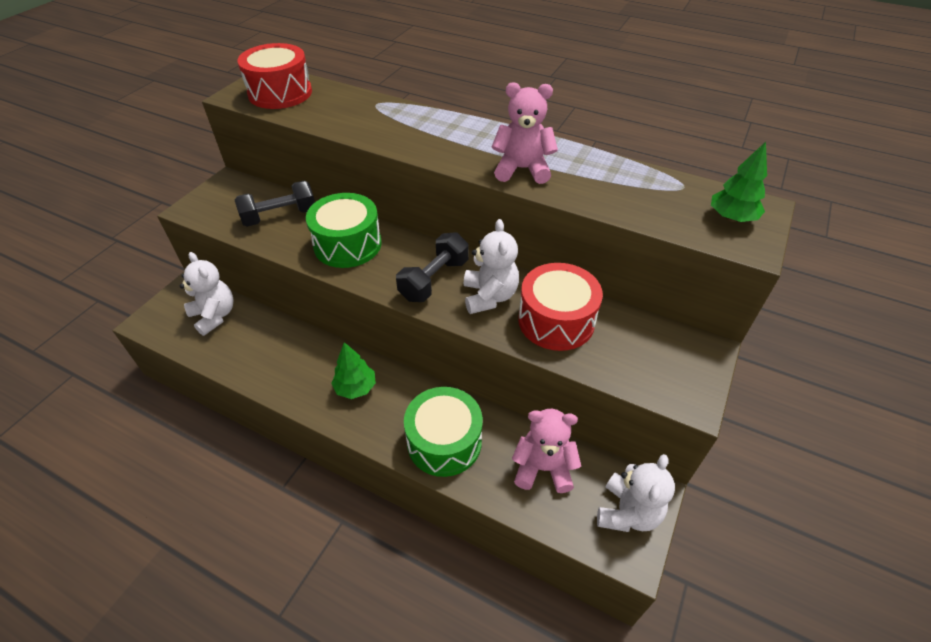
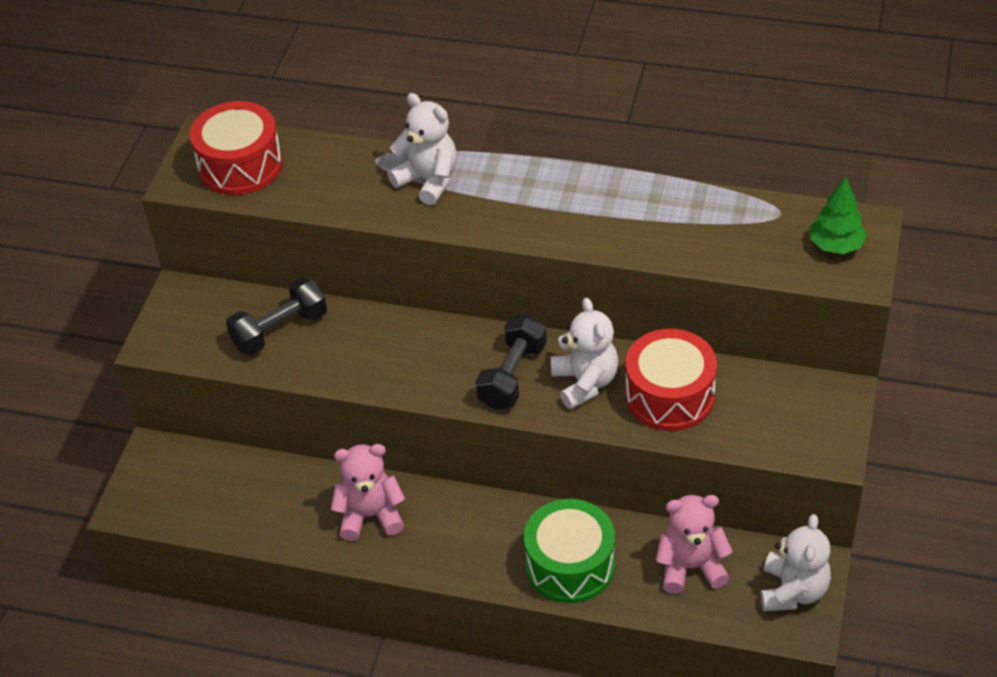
camera: 10 degrees left, 0 degrees up
(214, 316) = (214, 479): white teddy bear -> white teddy bear (428, 180)
(347, 244) = (387, 351): green drum -> none
(355, 388) = (440, 528): green tree -> none
(522, 169) = (592, 226): pink teddy bear -> pink teddy bear (370, 515)

